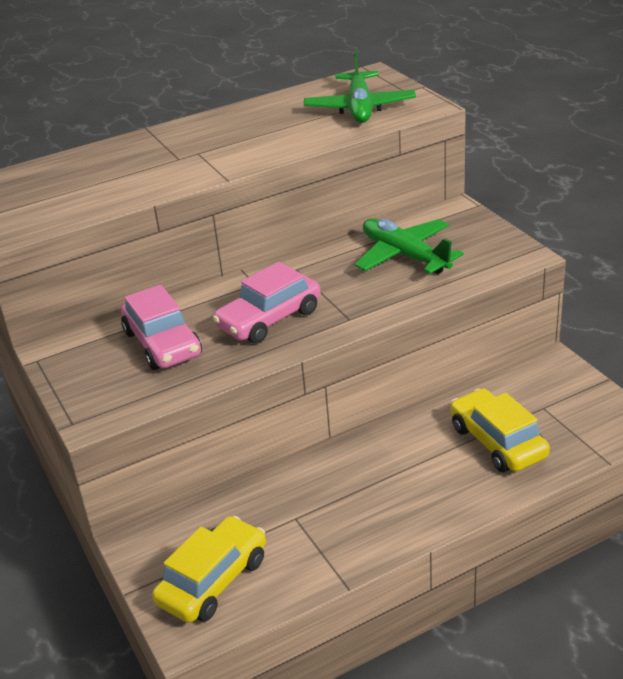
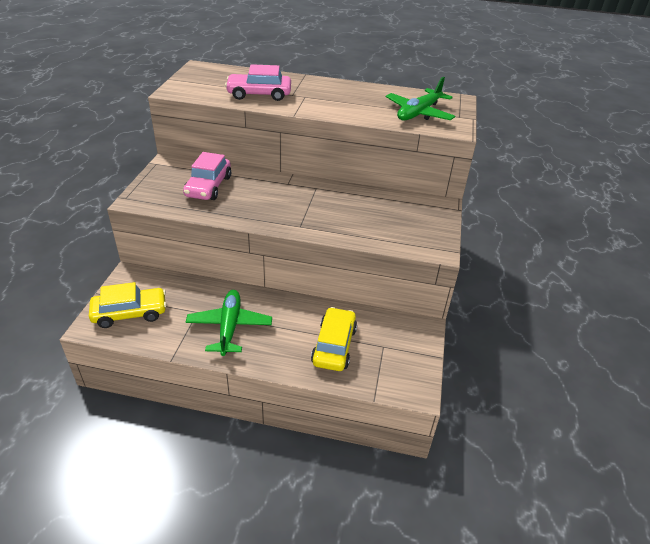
camera: 35 degrees right, 5 degrees up
(269, 319) = (266, 203): pink car -> pink car (259, 94)
(404, 256) = (376, 212): green plane -> green plane (229, 327)

